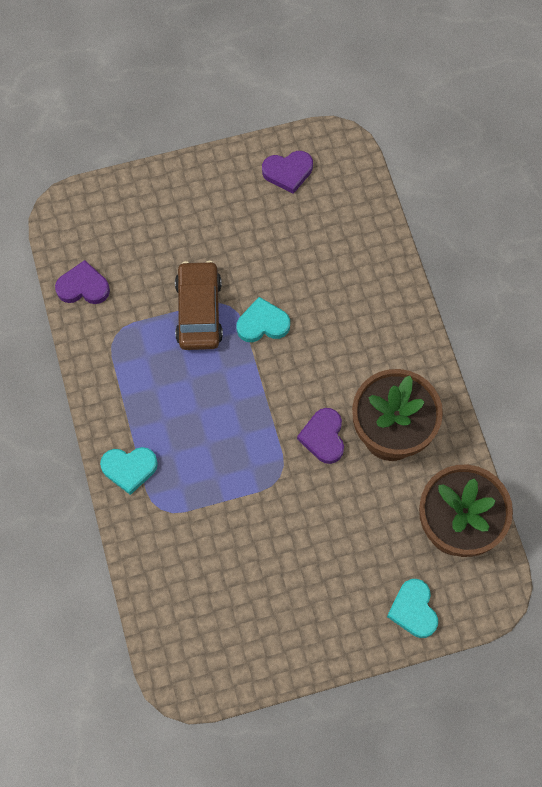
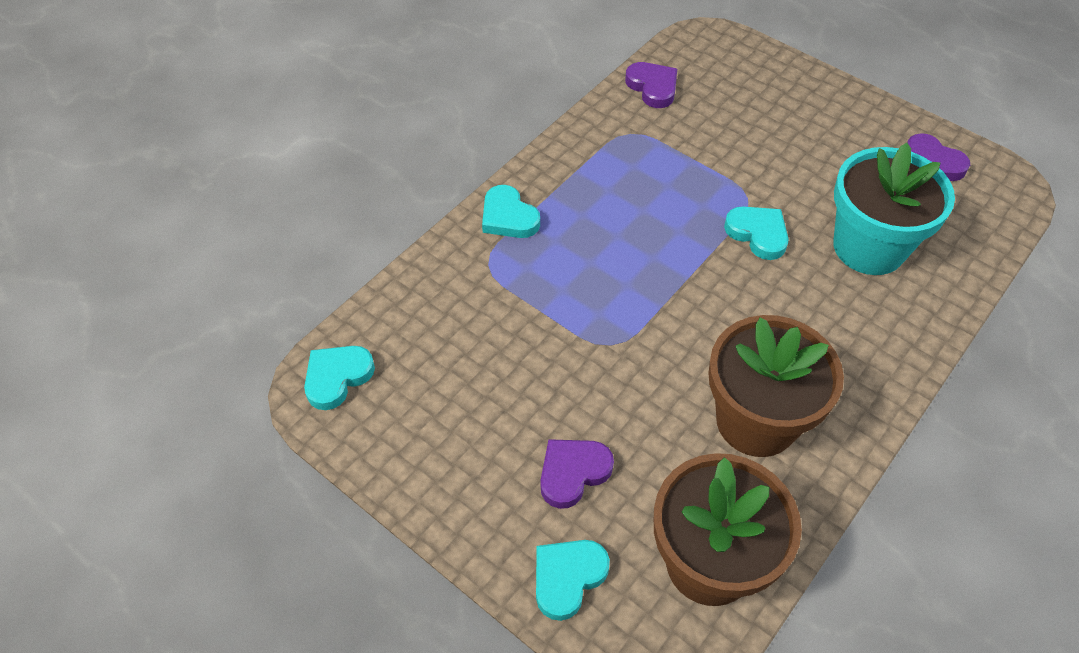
camera: 55 degrees right, 15 degrees down
(183, 662) = (337, 377): none -> turquoise heart
(199, 311) = (717, 178): brown car -> none
(321, 268) = (869, 247): none -> turquoise flower pot
(323, 437) = (690, 358): purple heart -> purple heart (573, 473)

